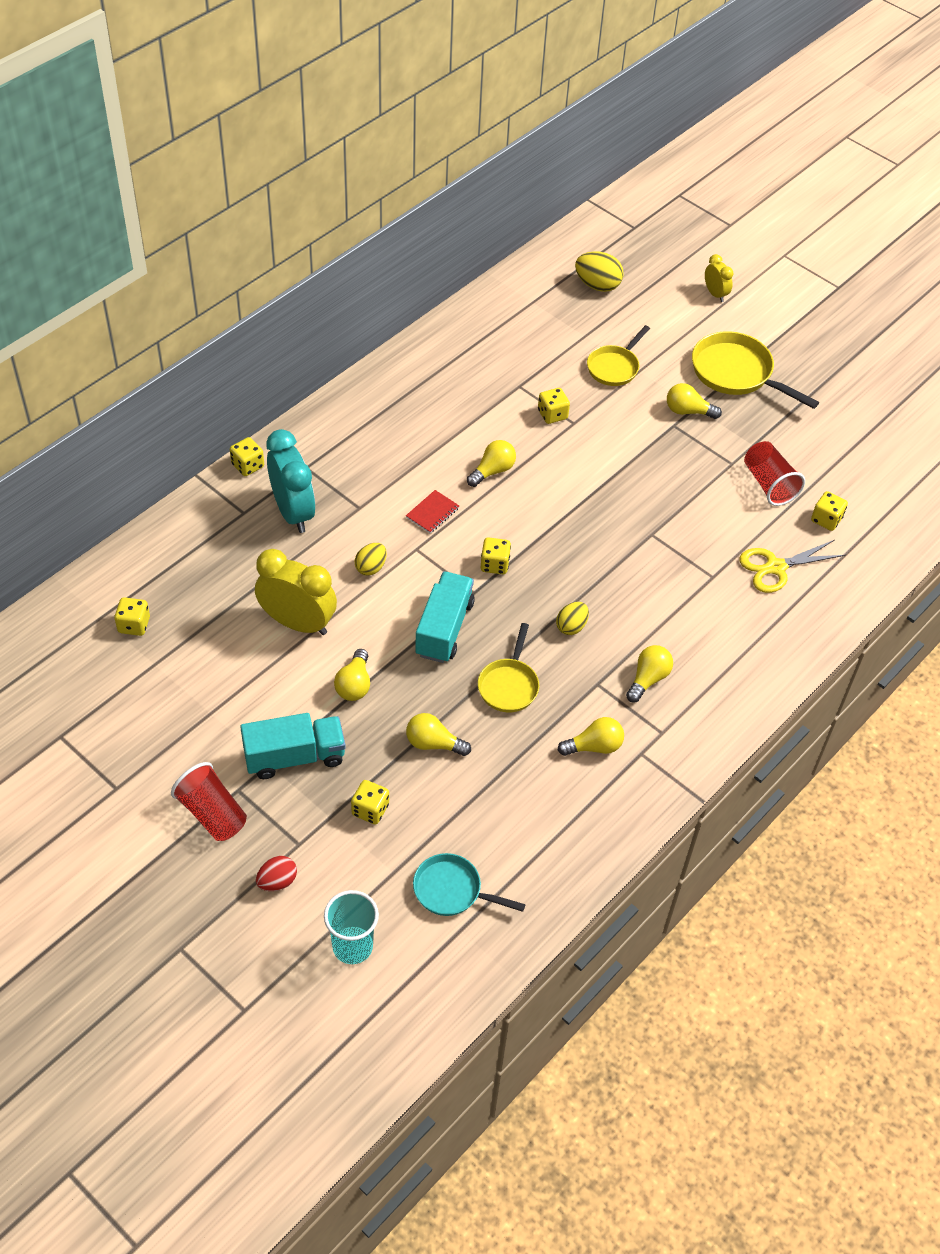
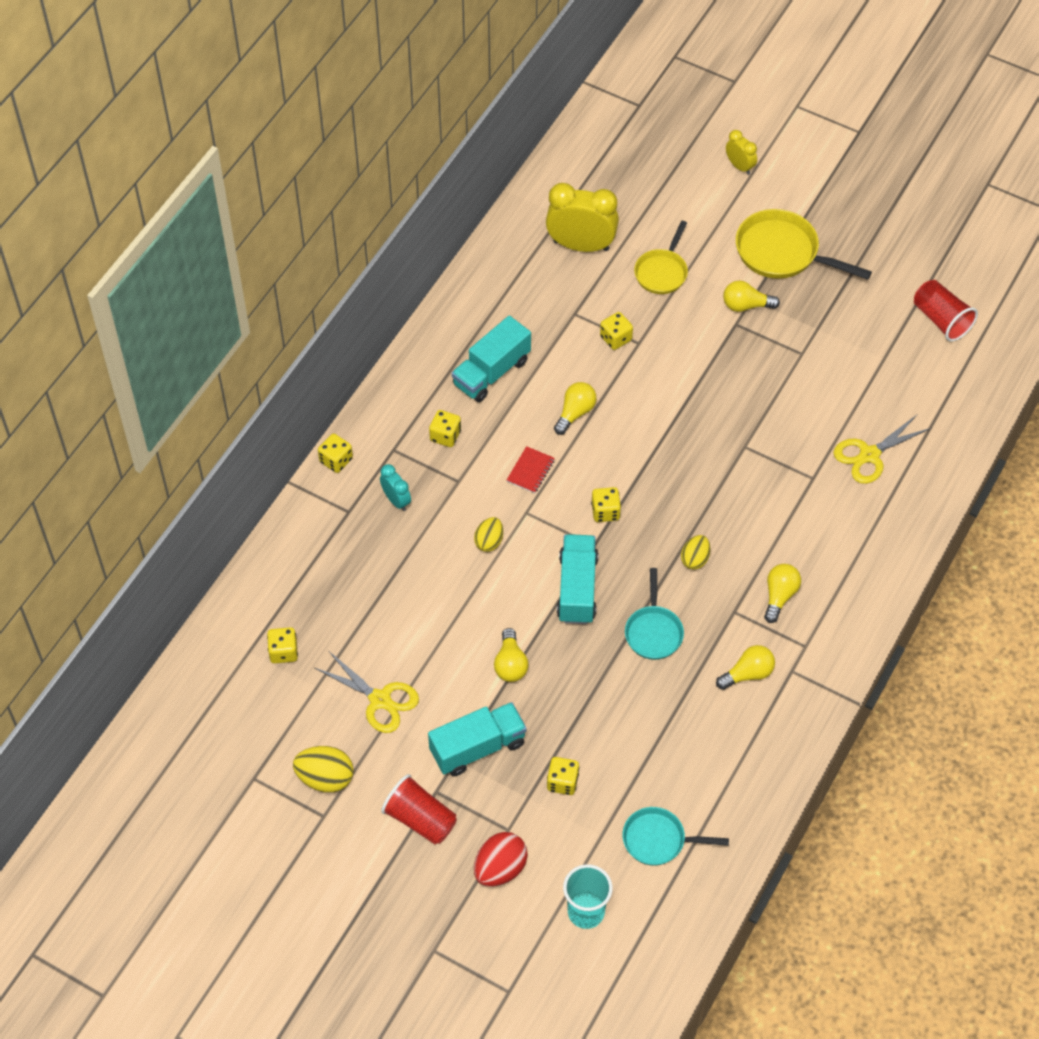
camera: 10 degrees left, 5 degrees up
(212, 690) = (380, 700): none -> yellow scissors
(277, 881) = (500, 868): red egg -> red egg, size x1.54
(293, 512) = (396, 500): turquoise clock -> turquoise clock, size x0.51
(298, 623) = (438, 614): yellow clock -> yellow clock (581, 245)
(423, 420) = (491, 372): none -> turquoise truck
(433, 743) = (601, 705): yellow light bulb -> none
(509, 685) = (653, 632): yellow pan -> turquoise pan
(597, 285) = (620, 181): yellow egg -> yellow egg (325, 778)
(769, 484) = (842, 368): red cup -> red cup (941, 320)
(826, 519) = (905, 394): yellow dice -> yellow dice (445, 436)

